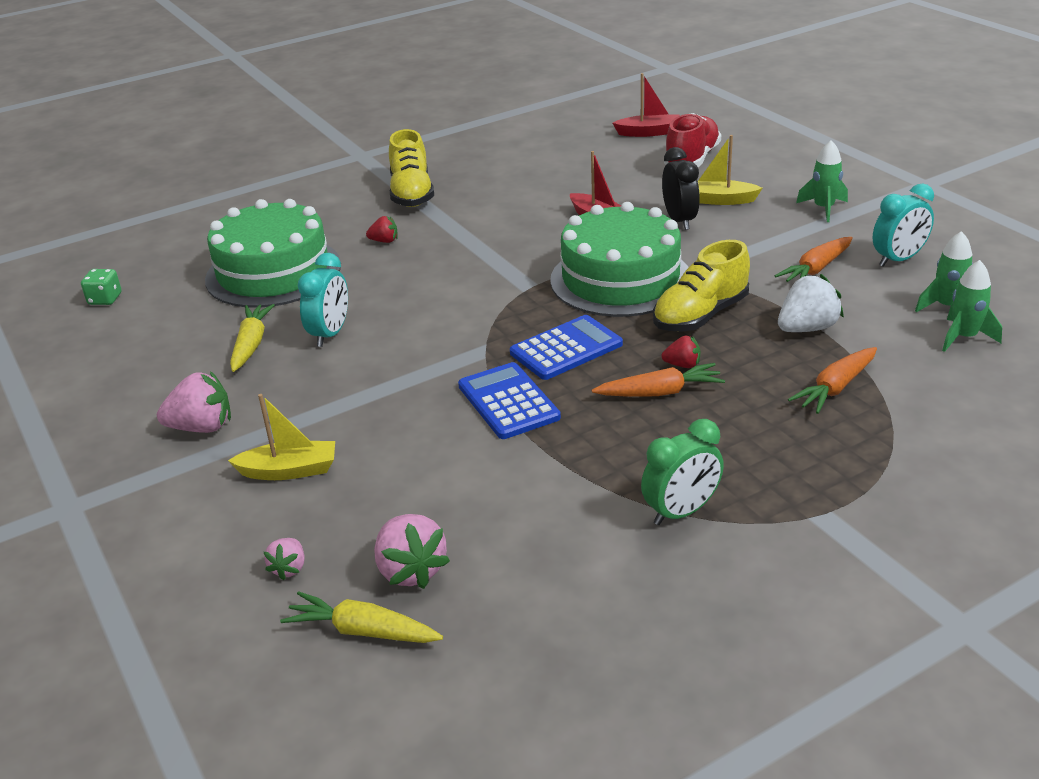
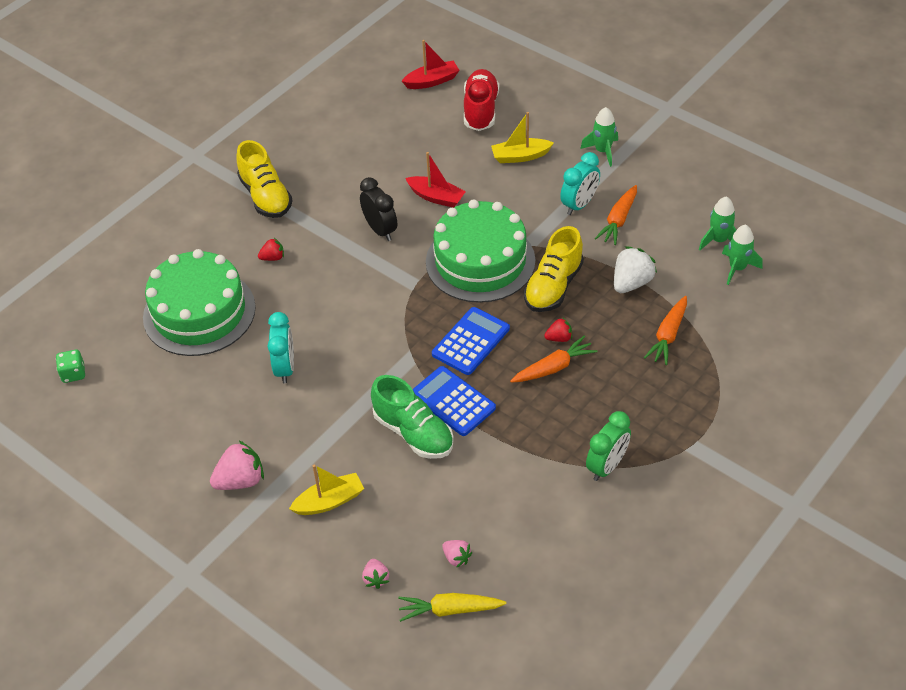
camera: 20 degrees left, 15 degrees up
(251, 344) = (228, 393): yellow carrot -> none
(411, 570) = (456, 558): pink strawberry -> pink strawberry, size x0.56
(440, 423) = (413, 433): none -> green shoe
(679, 220) = (499, 186): black clock -> black clock (380, 230)
(898, 260) = (673, 198): turquoise clock -> turquoise clock (579, 205)

